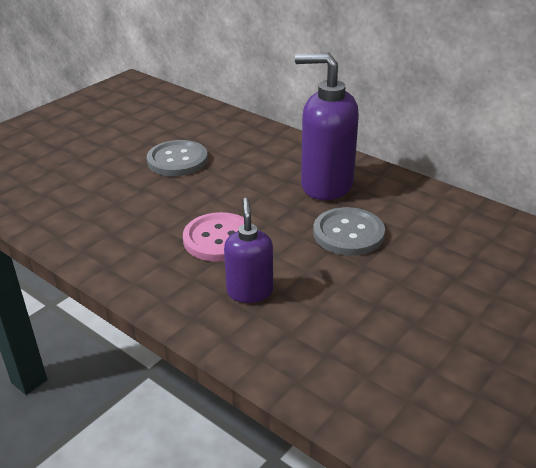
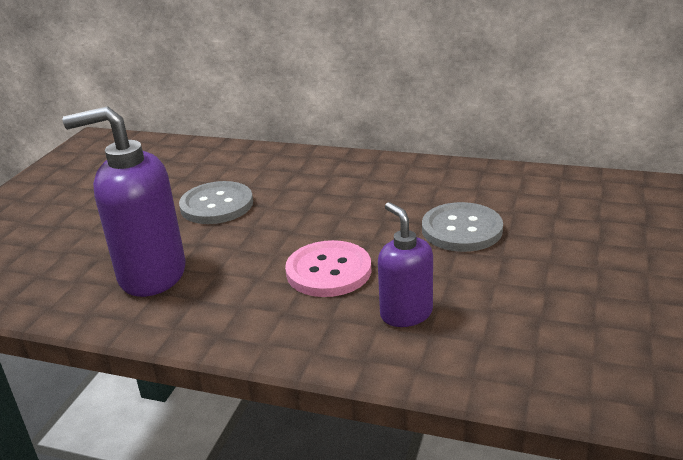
camera: 20 degrees left, 5 degrees down
(326, 185) = (401, 190): purple soap dispenser -> purple soap dispenser (151, 275)

